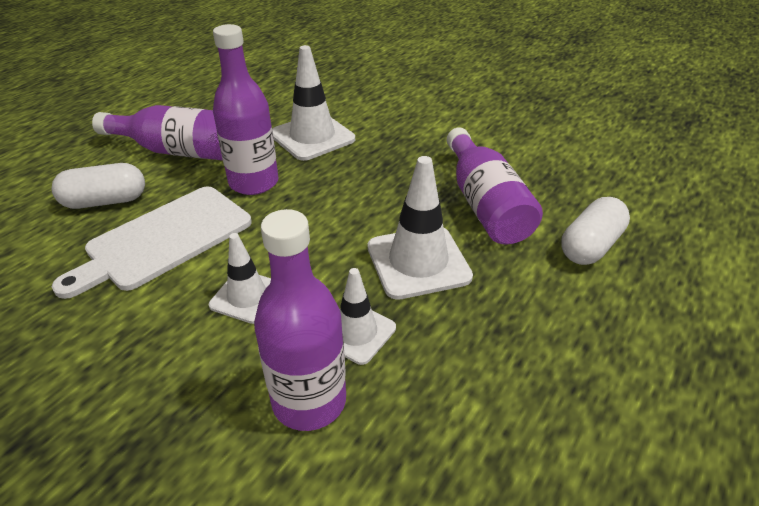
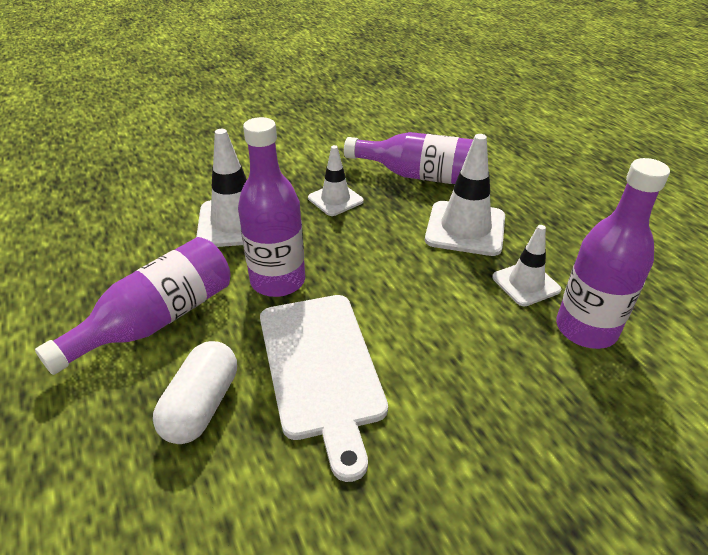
camera: 60 degrees left, 0 degrees up
(247, 296) = (449, 331): white traffic cone -> white traffic cone (335, 199)
(590, 246) = (496, 157): white capsule -> none

